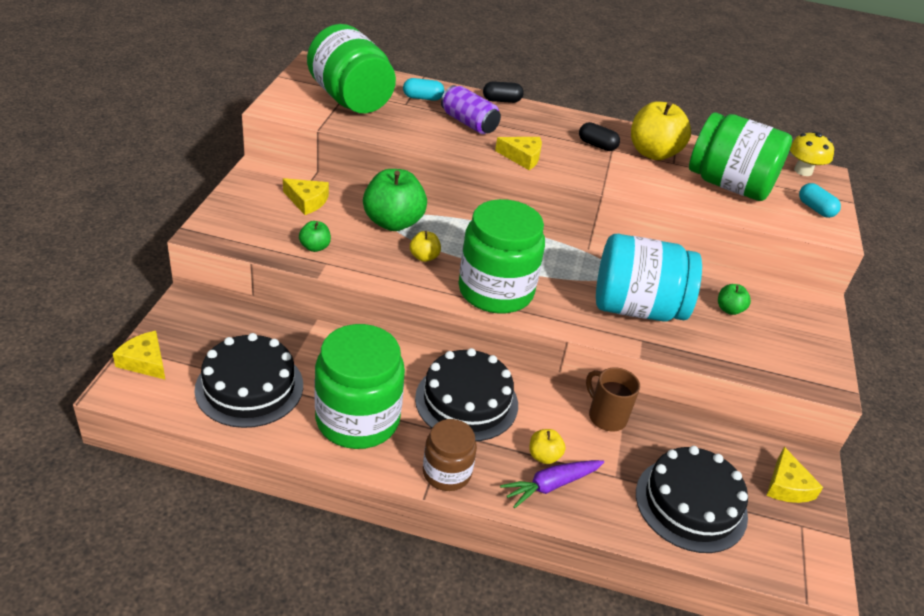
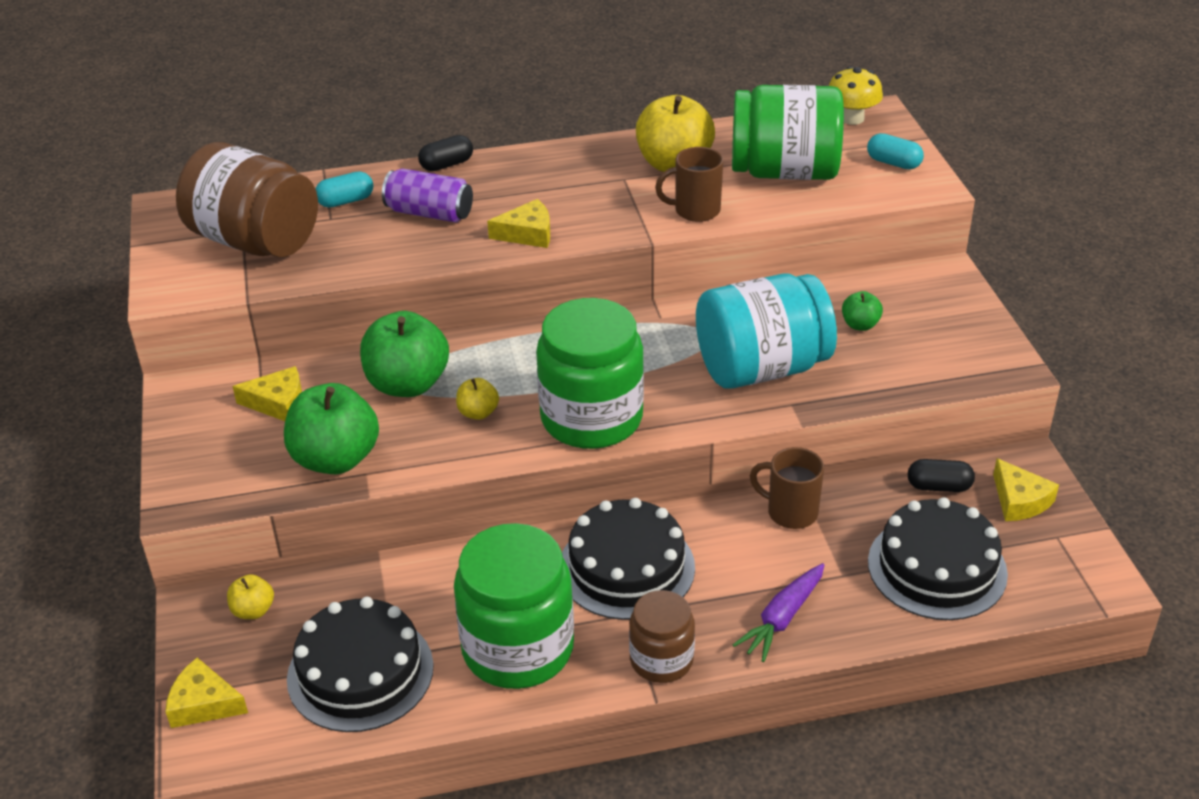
camera: 20 degrees left, 0 degrees up
(315, 247) = (335, 459): green apple -> green apple, size x2.10
(350, 99) = (255, 241): green jar -> brown jar
(544, 456) = (753, 590): yellow apple -> yellow apple (253, 610)
(597, 145) = (603, 180): black capsule -> black capsule (939, 486)
(647, 185) = (695, 211): none -> brown mug

